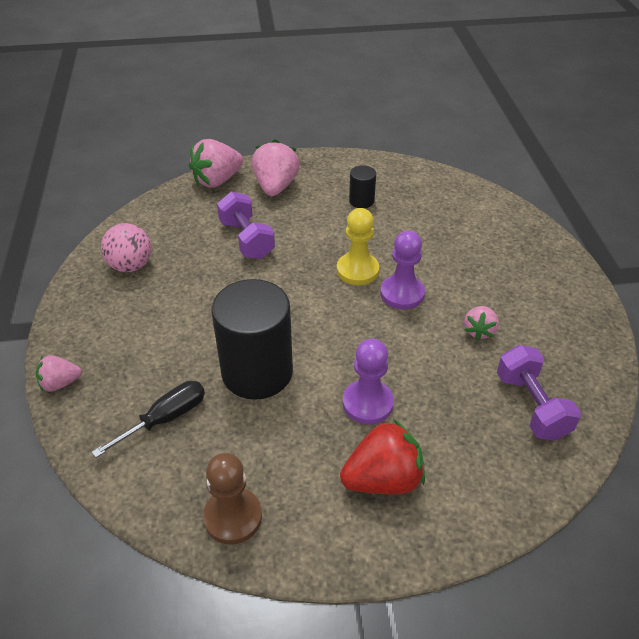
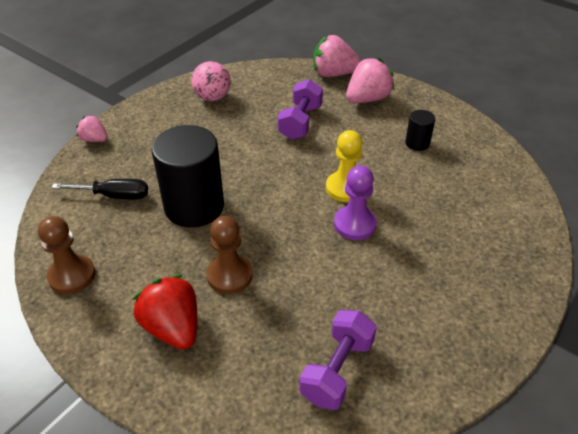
camera: 45 degrees right, 0 degrees up
(367, 403) = (229, 275): purple pawn -> brown pawn
(383, 479) = (173, 327): red strawberry -> red strawberry turned 150 degrees counterclockwise
(479, 331) = (375, 290): pink strawberry -> none

